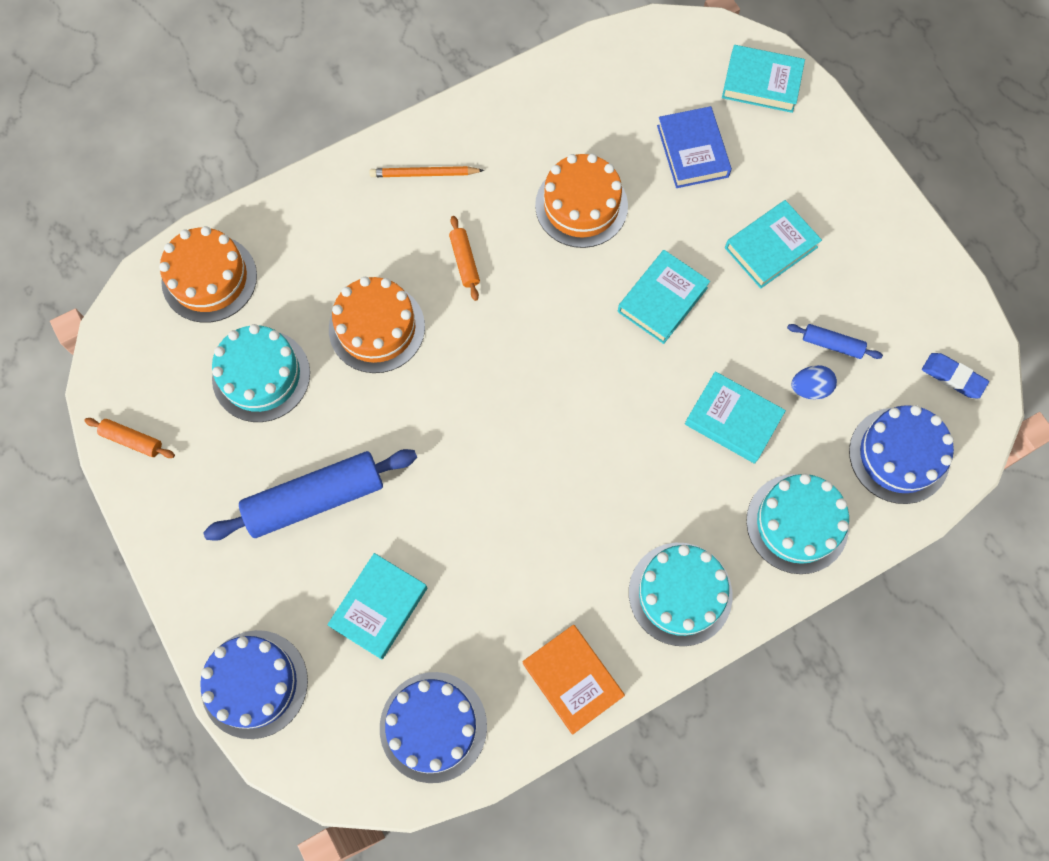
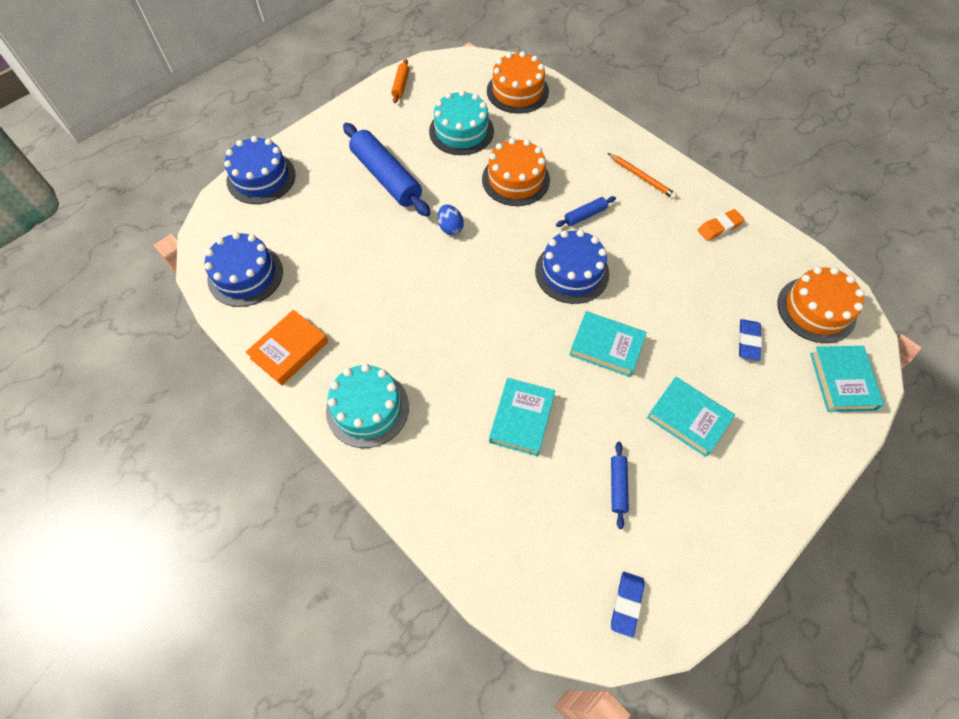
camera: 75 degrees right, 10 degrees down
(379, 607) = (321, 227): turquoise book -> none
(424, 174) = (642, 177): orange pencil -> orange pencil turned 150 degrees clockwise
(464, 261) = (585, 215): orange rolling pin -> blue rolling pin
(529, 117) = (719, 227): none -> orange eraser
(581, 205) = (662, 275): orange cake -> orange cake (816, 309)
(692, 151) = (748, 341): blue book -> blue eraser
(797, 523) = (446, 486): turquoise cake -> none
(810, 388) = (570, 475): blue egg -> blue egg (450, 227)
(899, 455) = (532, 564): blue cake -> blue cake (572, 272)

